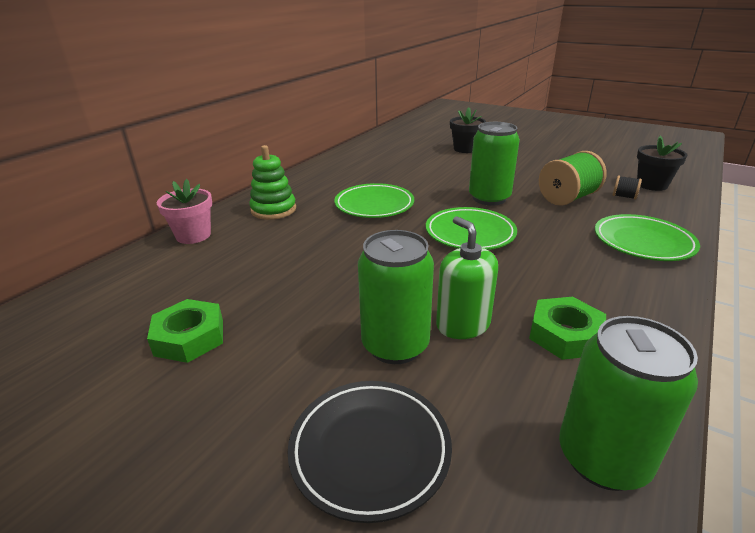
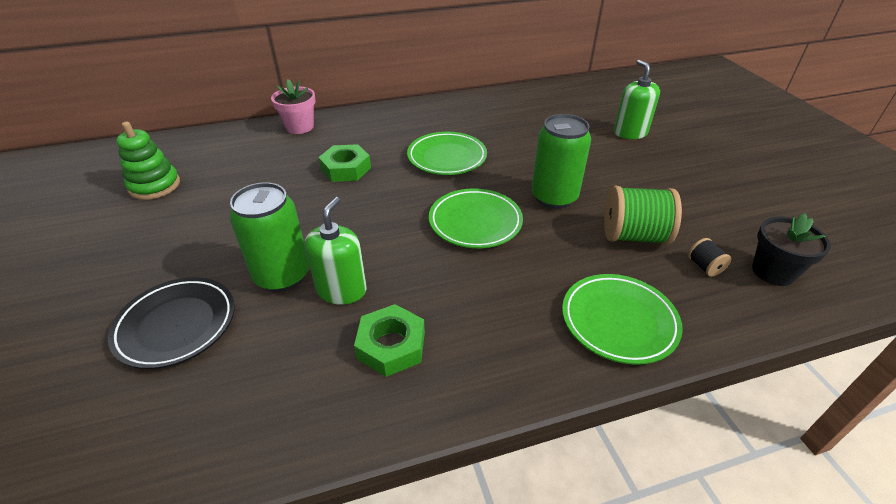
camera: 40 degrees right, 10 degrees up
(189, 337) = (202, 200): green nut -> green nut (346, 168)
(273, 210) = (373, 128): green stacking toy -> green stacking toy (155, 186)
(465, 149) = (630, 133): black flower pot -> green soap dispenser
(602, 458) = (264, 431): green can -> none

